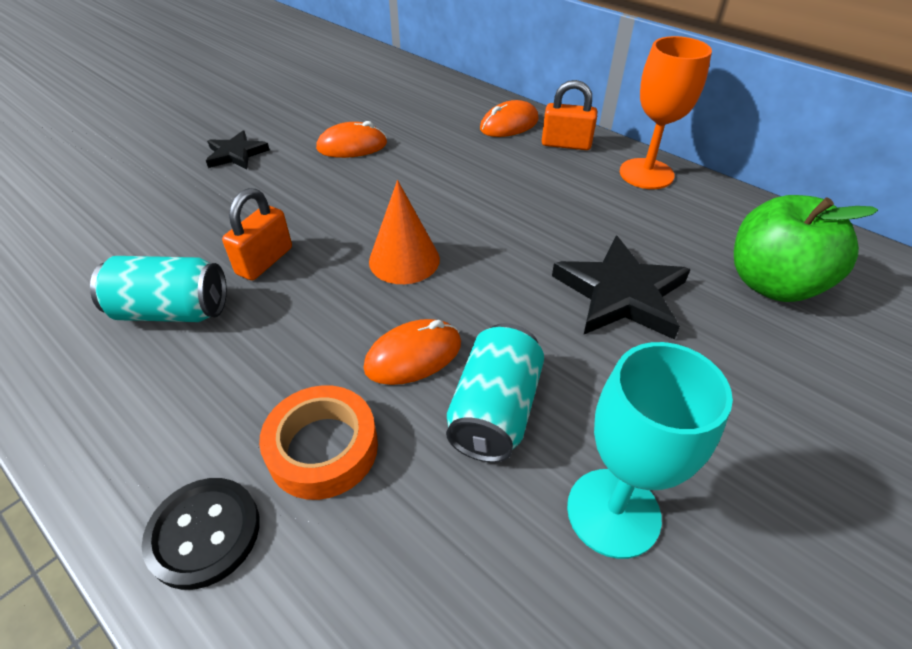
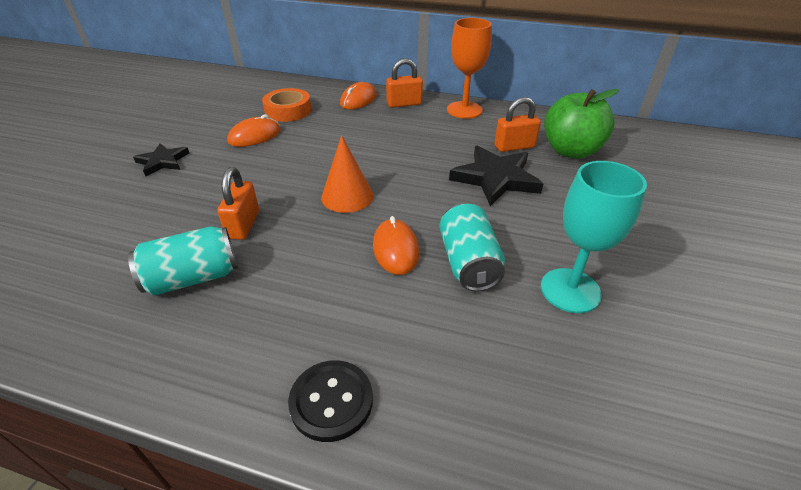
camera: 25 degrees left, 5 degrees down
(323, 448) = (376, 321): orange tape -> orange tape (288, 110)
(413, 355) = (395, 249): orange mouse -> orange mouse turned 45 degrees counterclockwise
(683, 251) = (514, 146): none -> orange padlock

